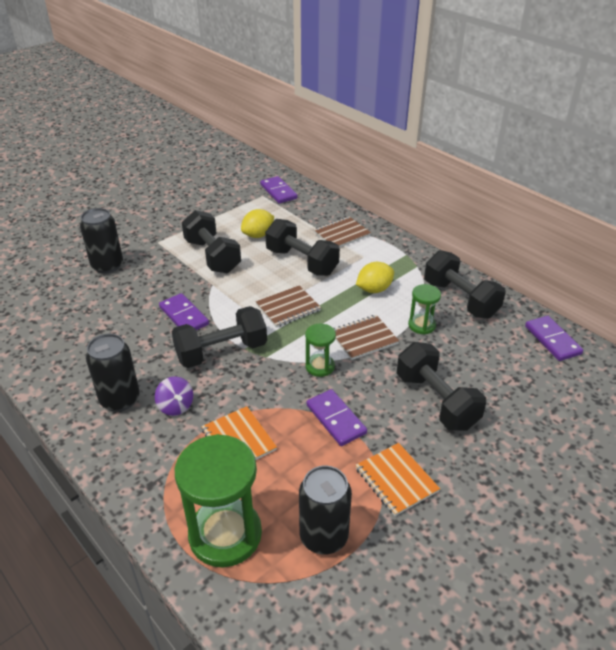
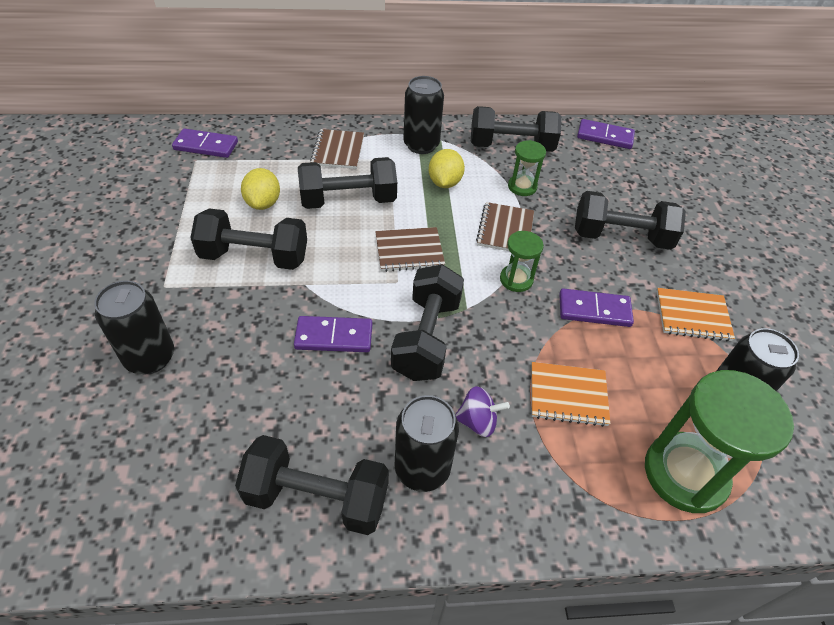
camera: 55 degrees left, 10 degrees up
(68, 369) = (317, 498): none -> black dumbbell
(288, 308) = (409, 251): brown notebook -> brown notebook turned 75 degrees clockwise
(398, 261) = (421, 145): none -> black can

